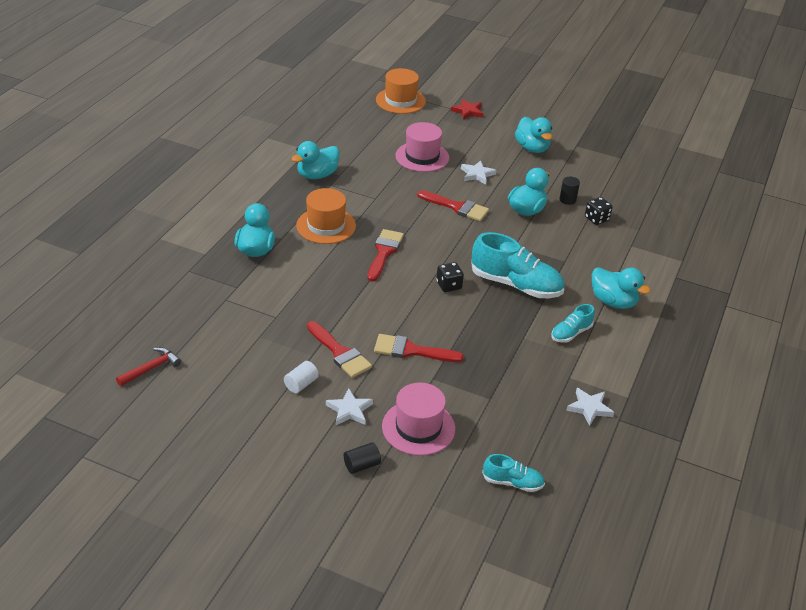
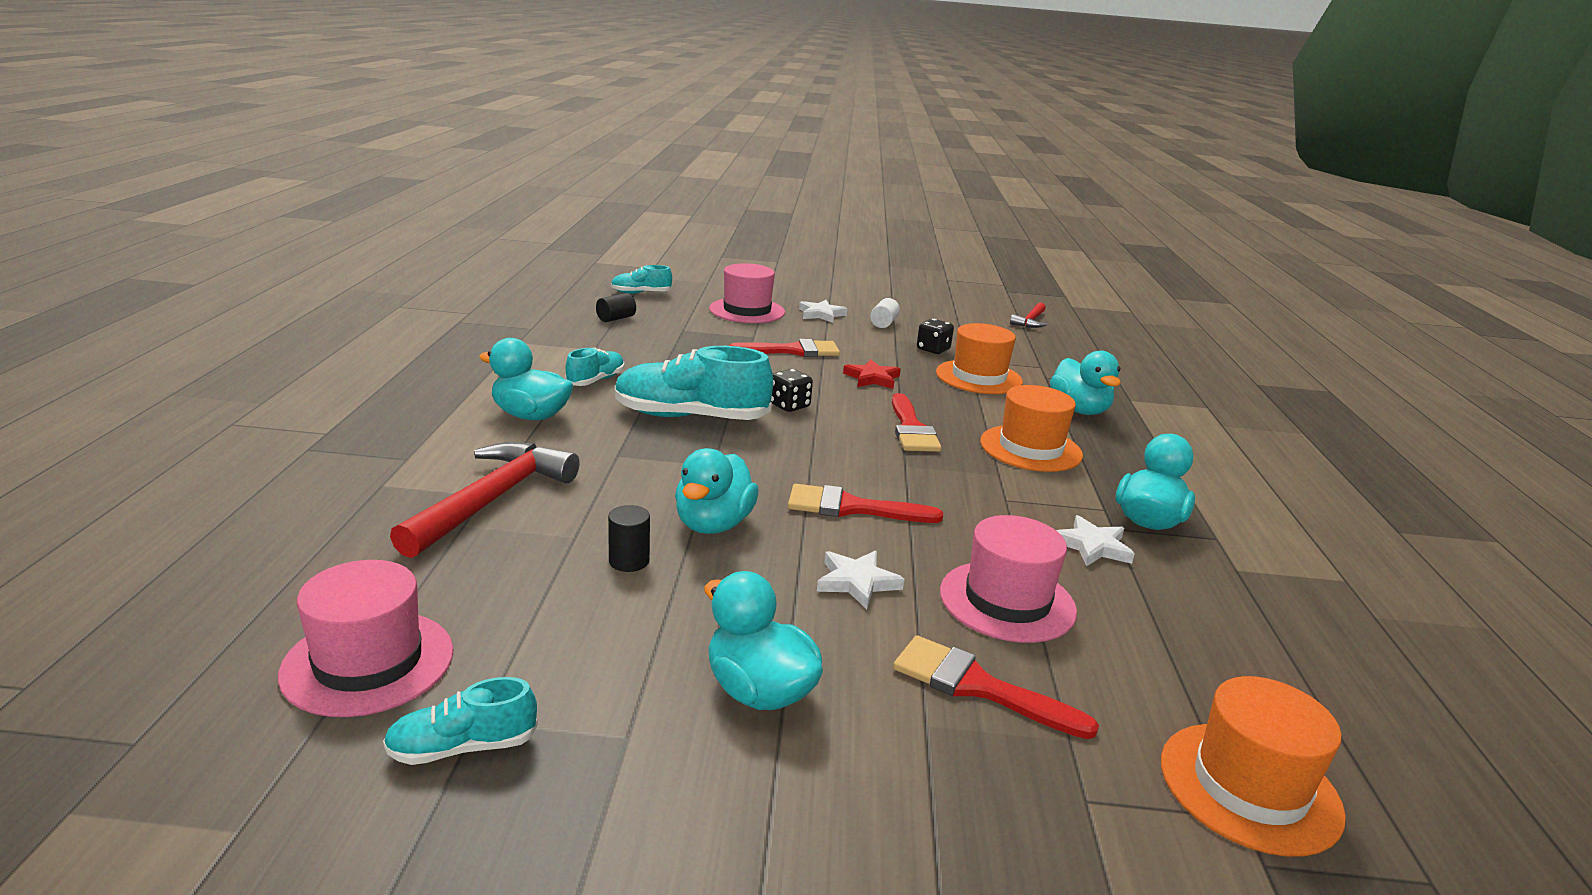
camera: 160 degrees right, 15 degrees down
(290, 294) = (978, 377): none -> orange hat
(340, 353) = (868, 343): red brush -> red brush (977, 686)
(361, 465) = (782, 293): black cylinder -> black cylinder (616, 318)
(468, 111) = (1026, 798): red star -> red star (872, 378)
(589, 408) = (567, 332): white star -> white star (1092, 546)
(596, 219) = (558, 531): black dice -> black dice (933, 349)
(624, 152) = (463, 748): none -> turquoise shoe
(628, 241) = (492, 500): none -> red hammer
(659, 180) = (368, 662): none -> pink hat

